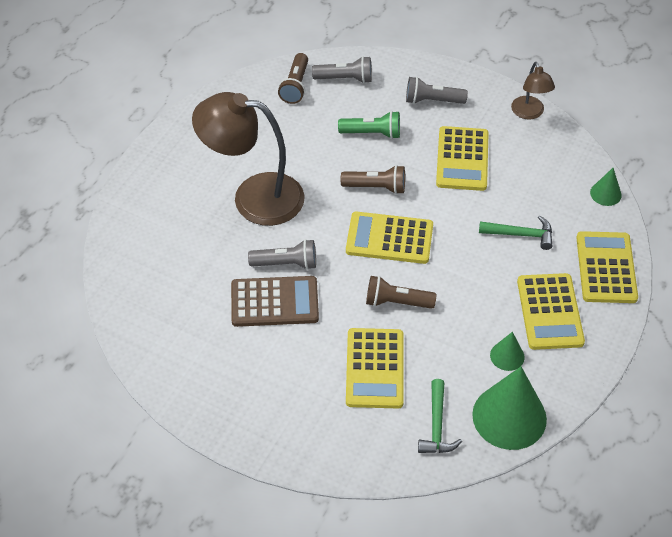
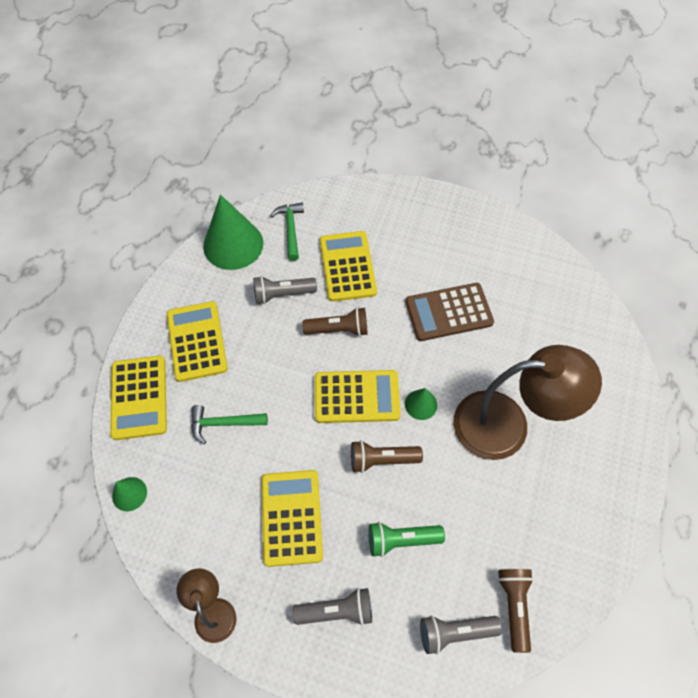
camera: 170 degrees right, 10 degrees up
(286, 263) = (450, 353): grey flashlight -> grey flashlight (282, 294)
(507, 356) = (236, 294): green cone -> green cone (421, 404)

